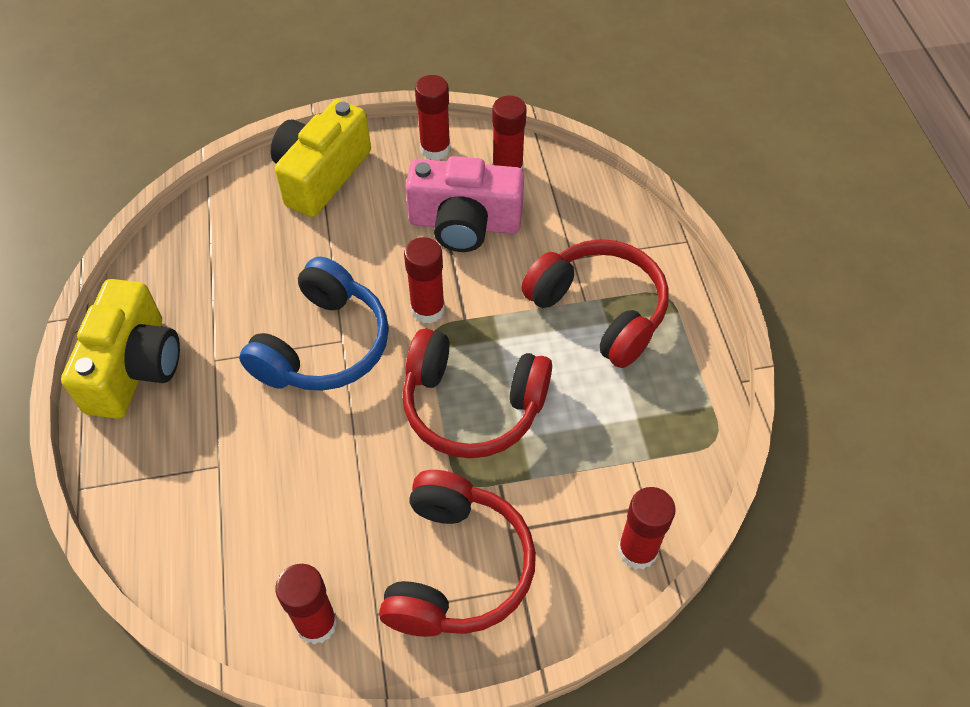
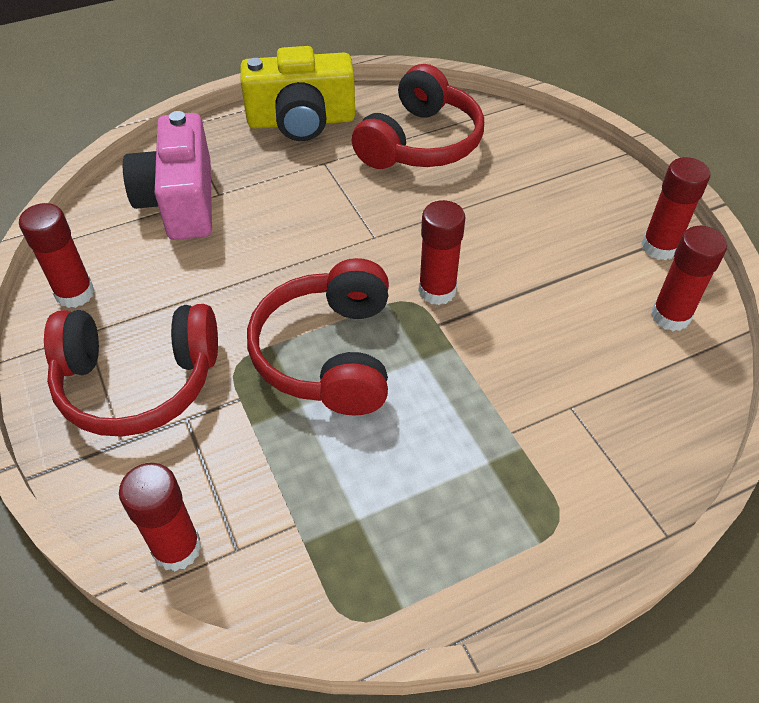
camera: 75 degrees right, 5 degrees down
(321, 175) = (568, 172): yellow camera -> none
(323, 345) = (363, 225): blue headphones -> none
(464, 224) = (567, 295): pink camera -> pink camera (181, 201)
(599, 310) = (502, 449): red headphones -> red headphones (420, 143)

